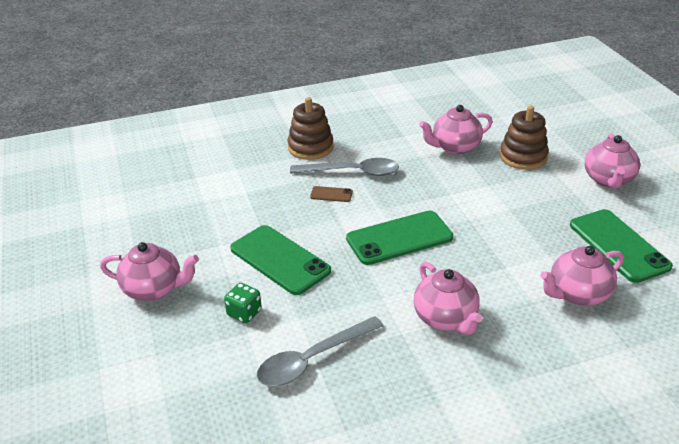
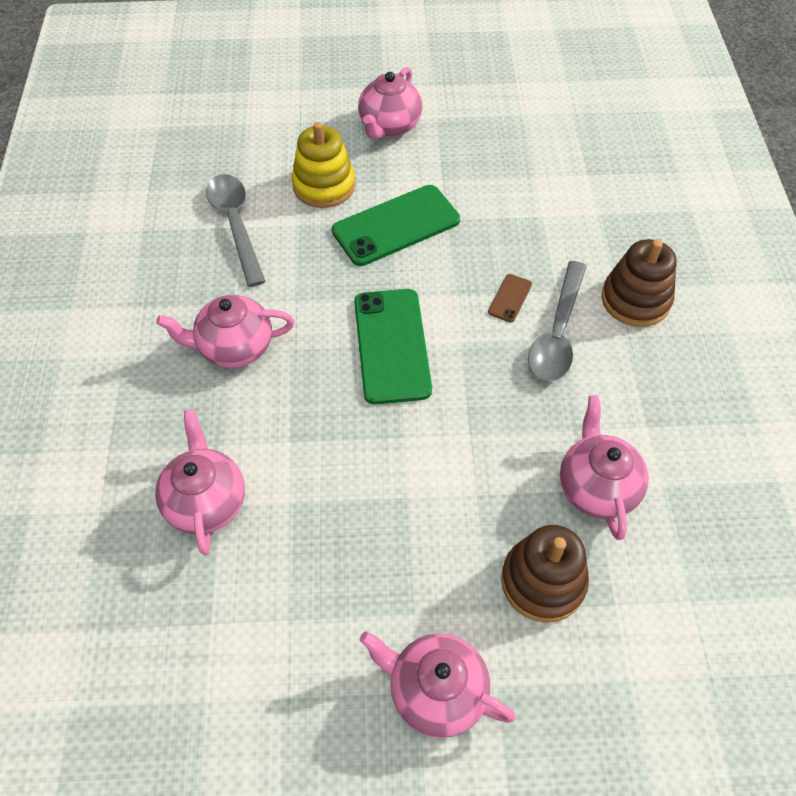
camera: 105 degrees right, 20 degrees up
(244, 313) = (324, 186): green dice -> yellow stacking toy
(618, 245) = (271, 608): green phone -> none

